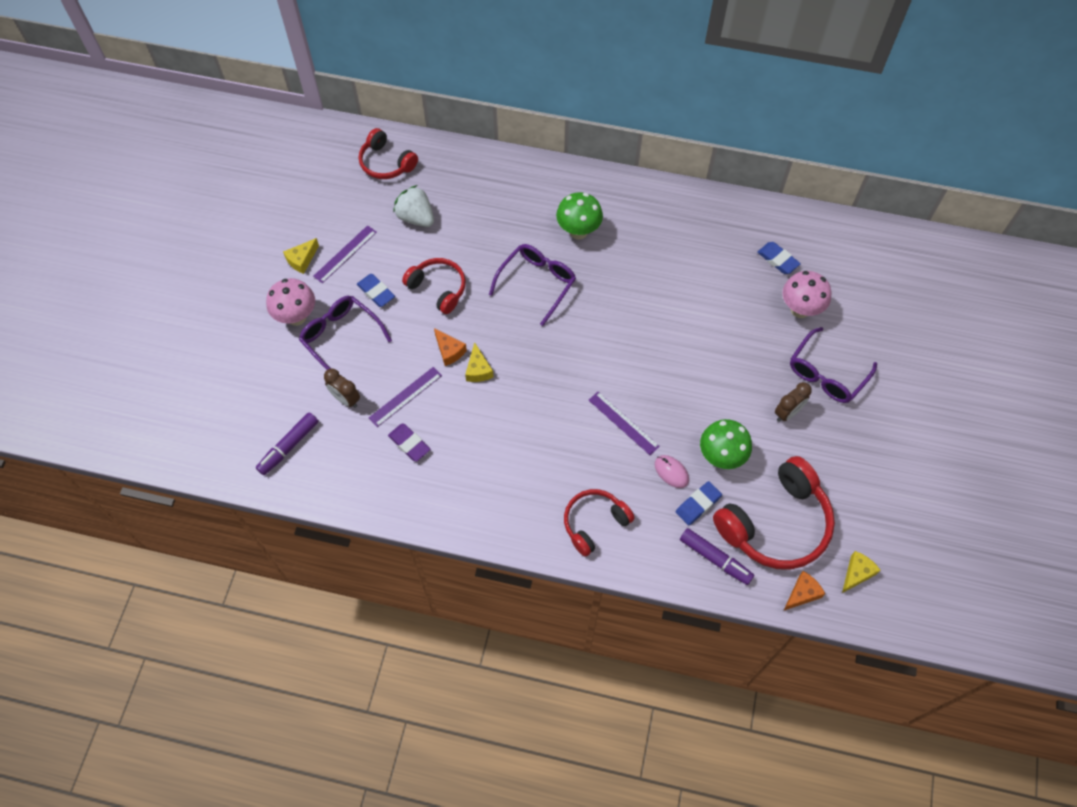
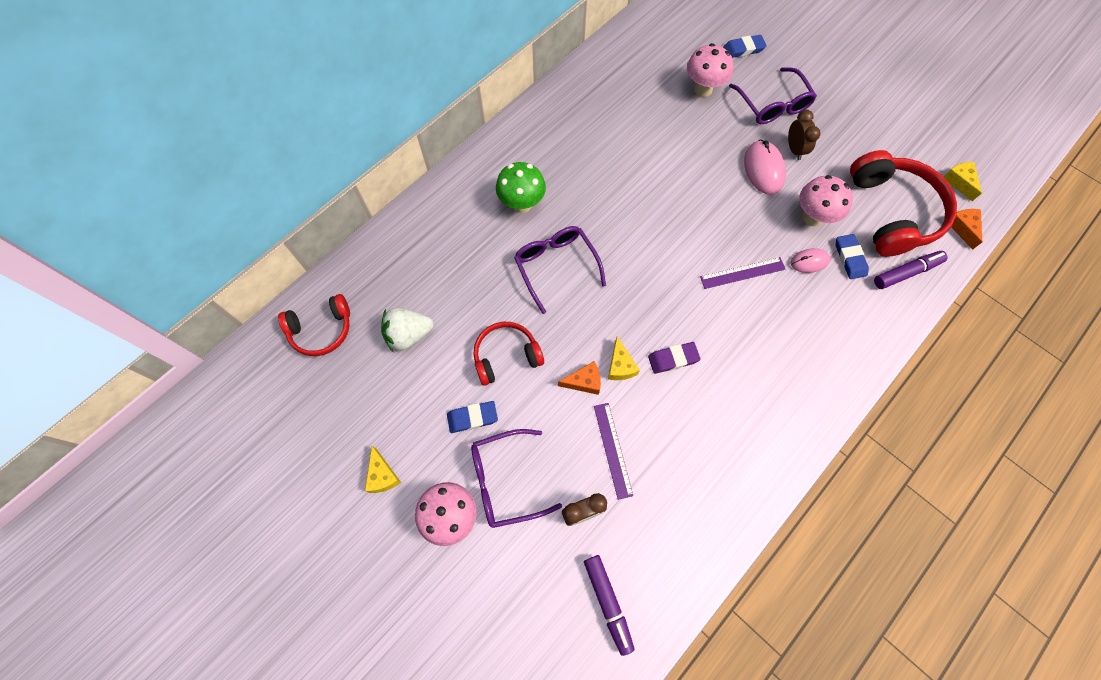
camera: 60 degrees left, 5 degrees up
(345, 254) = (405, 426): purple ruler -> none
(409, 444) = (668, 473): purple eraser -> purple eraser (673, 359)
(478, 370) = (620, 366): yellow cheese -> yellow cheese turned 60 degrees clockwise
(594, 523) = (832, 349): red headphones -> none
(721, 457) = (812, 217): green mushroom -> pink mushroom
(745, 396) = (763, 169): none -> pink mouse
(778, 260) = (646, 78): blue eraser -> blue eraser (743, 49)

